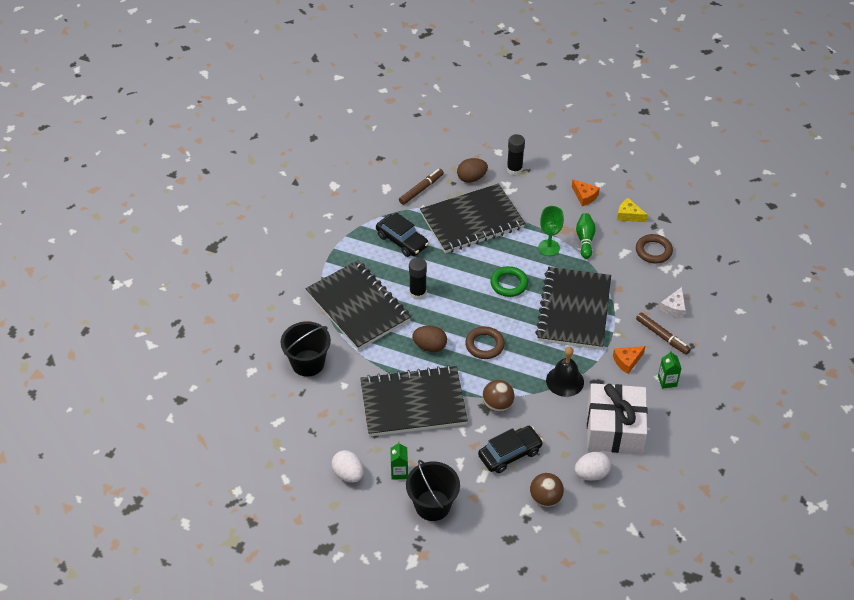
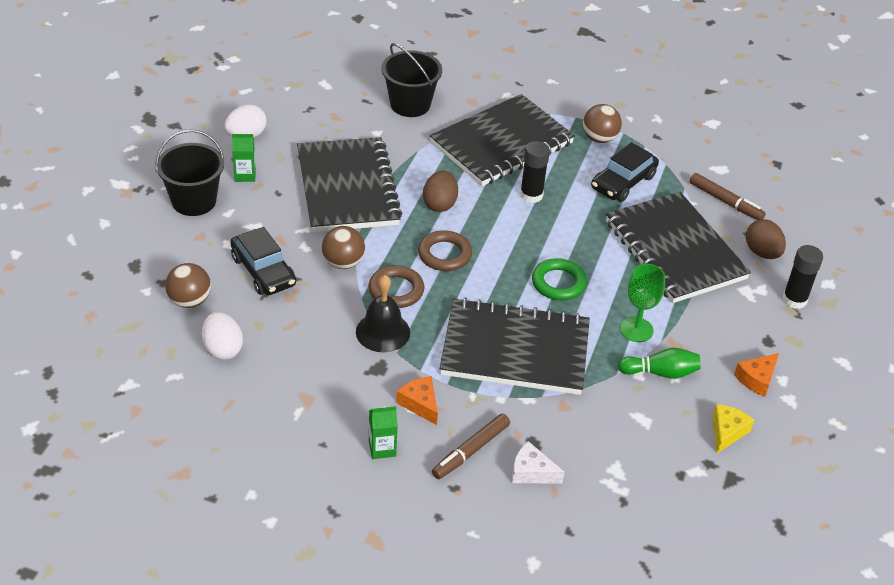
camera: 85 degrees right, 5 degrees down
(352, 249) = (599, 138): none -> brown ball
(614, 428) = (297, 379): white gift -> none
(653, 251) = (652, 457): brown ring -> brown ring (396, 290)

